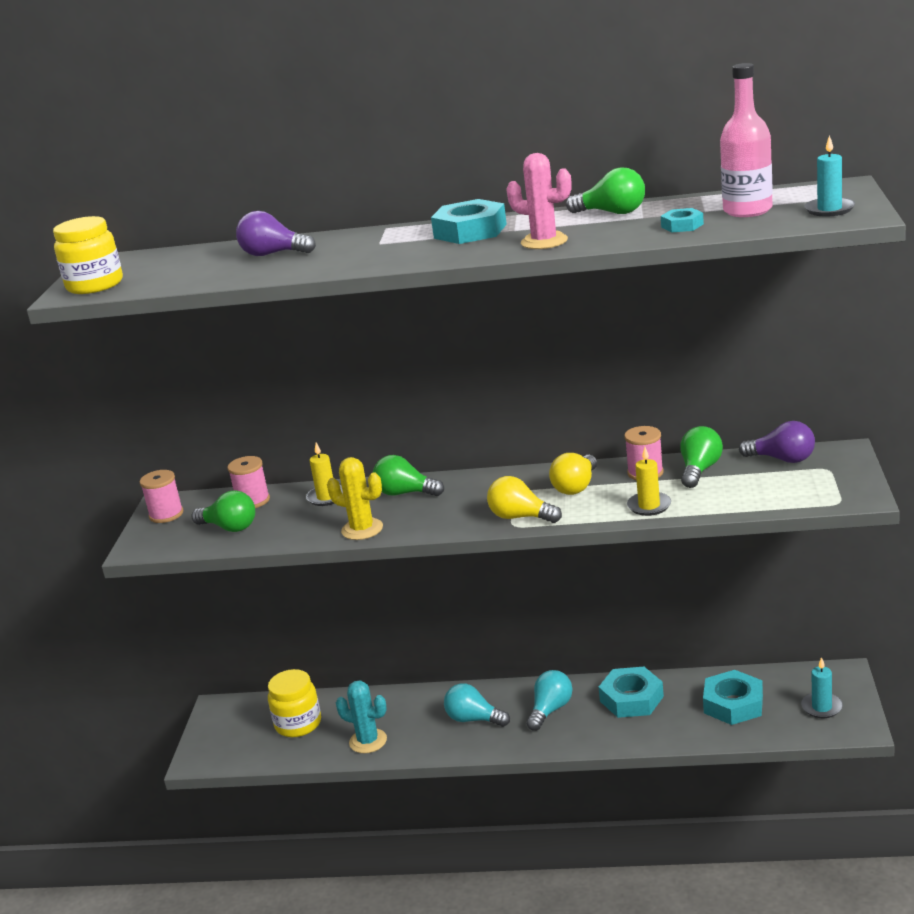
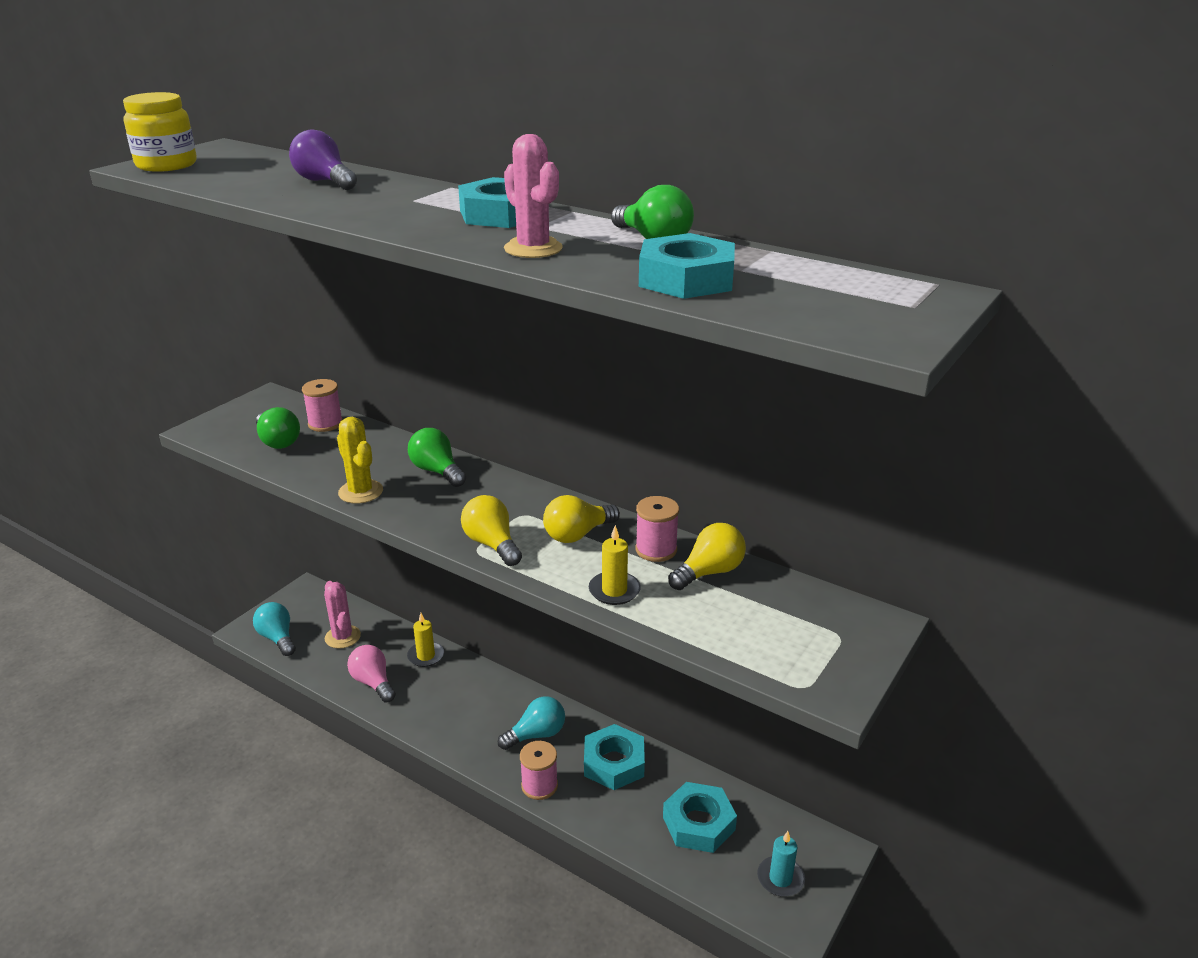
camera: 25 degrees right, 5 degrees up
(166, 514) = (256, 408): pink spool -> pink spool (539, 785)
(298, 724) = (342, 637): yellow jar -> pink cactus
(326, 497) = (378, 446): yellow candle -> yellow candle (426, 656)
(368, 741) = (373, 682): turquoise cactus -> pink light bulb
(474, 719) = (469, 708): turquoise light bulb -> turquoise light bulb (277, 638)
(682, 225) = (686, 279): turquoise nut -> turquoise nut, size x1.90
(699, 470) = (709, 572): green light bulb -> yellow light bulb
(747, 210) = (784, 286): pink bottle -> none
(782, 459) = (806, 600): purple light bulb -> none
(829, 209) = (873, 318): turquoise candle -> none

